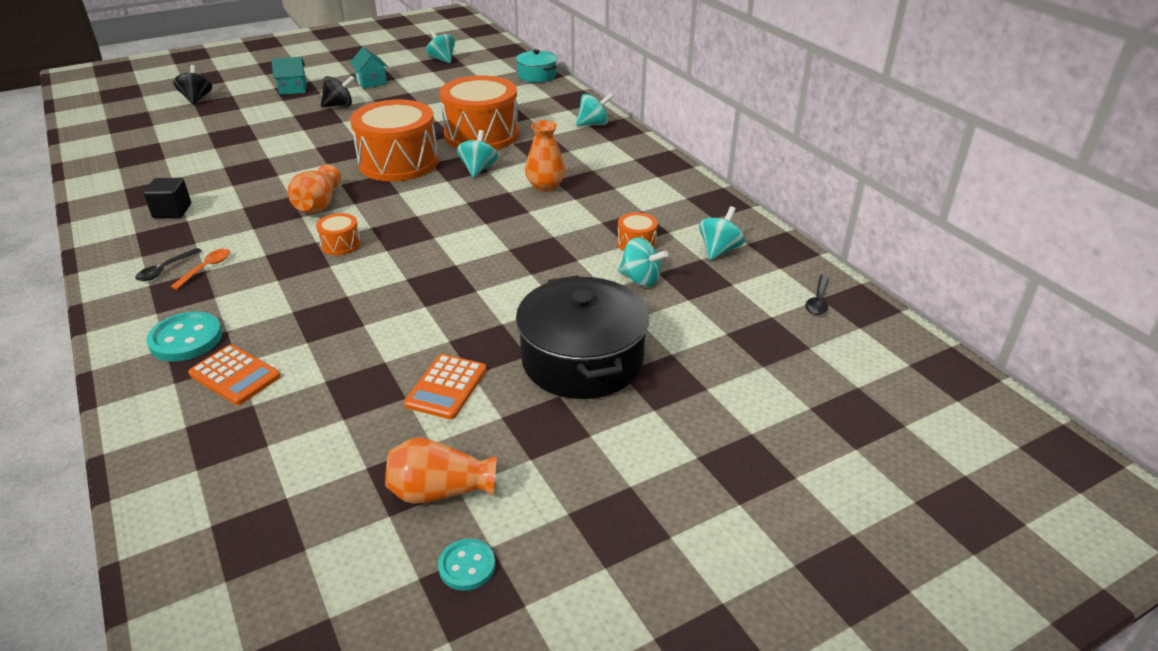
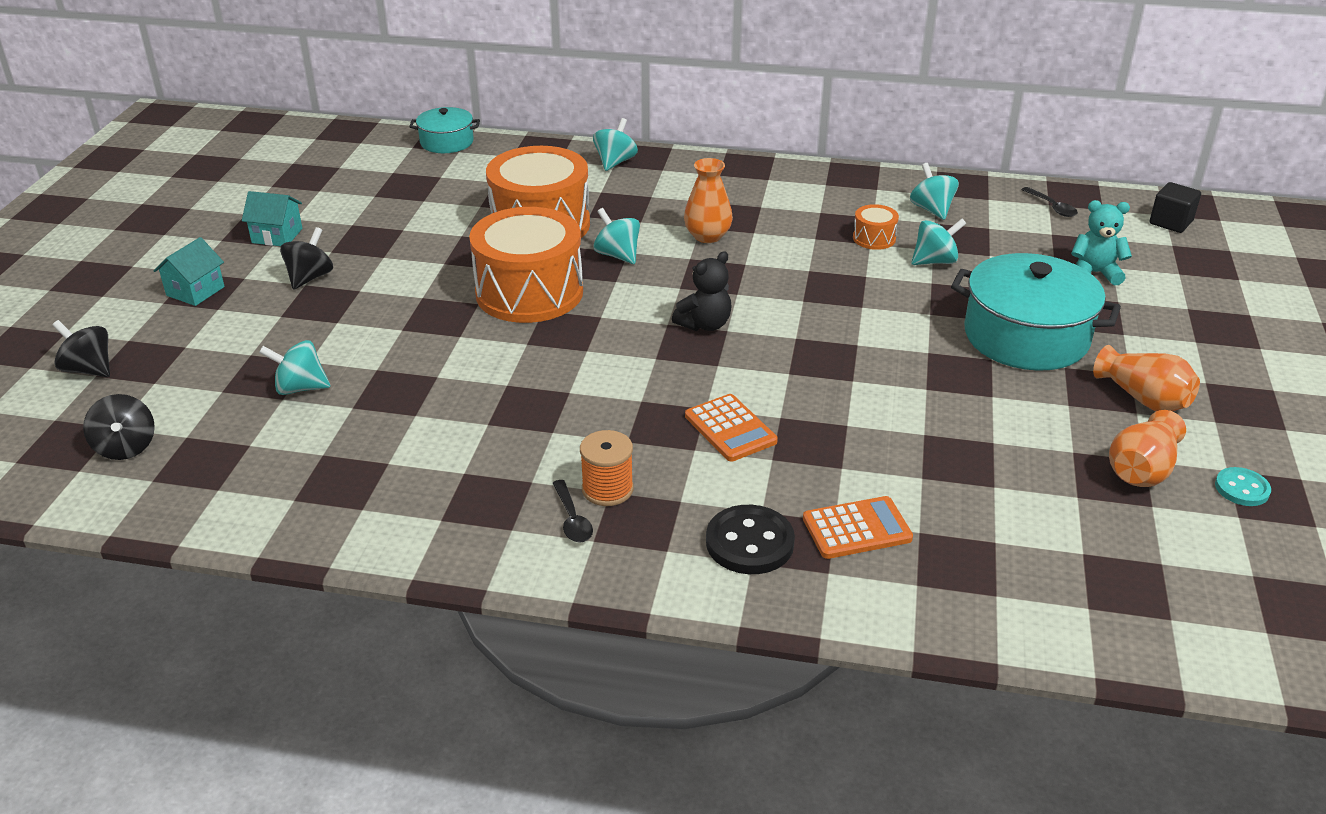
camera: 50 degrees left, 0 degrees up
(137, 134) = (126, 447): none -> black spinning top
(172, 211) = (422, 477): black cube -> black cube (1170, 222)
(186, 339) = (749, 543): turquoise button -> black button
(206, 268) = (607, 489): orange spoon -> orange spool
(318, 205) = (557, 373): orange vase -> orange vase (1143, 398)
(340, 244) = (669, 387): orange drum -> none
(431, 227) = (704, 324): none -> black teddy bear
(442, 59) = (296, 173): turquoise spinning top -> turquoise spinning top (300, 388)
(446, 387) = (999, 415): orange calculator -> orange calculator (730, 429)
(582, 360) = (1026, 336): black pot -> turquoise pot
(736, 360) = (1094, 273): none -> turquoise teddy bear

